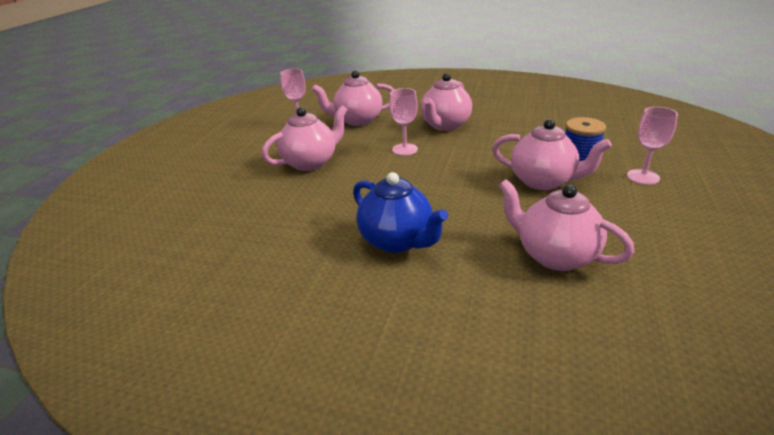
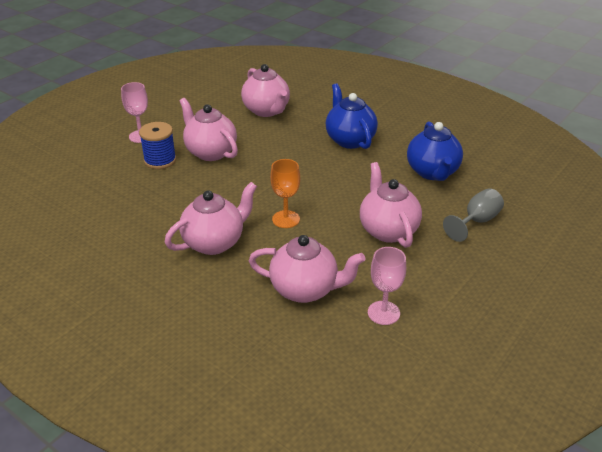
camera: 160 degrees left, 5 degrees up
(225, 188) = (476, 221): none -> grey goblet
(274, 226) = (432, 172): none -> blue teapot
(310, 163) = (388, 230): pink teapot -> pink teapot turned 90 degrees clockwise
(404, 149) = (286, 219): pink goblet -> orange goblet

